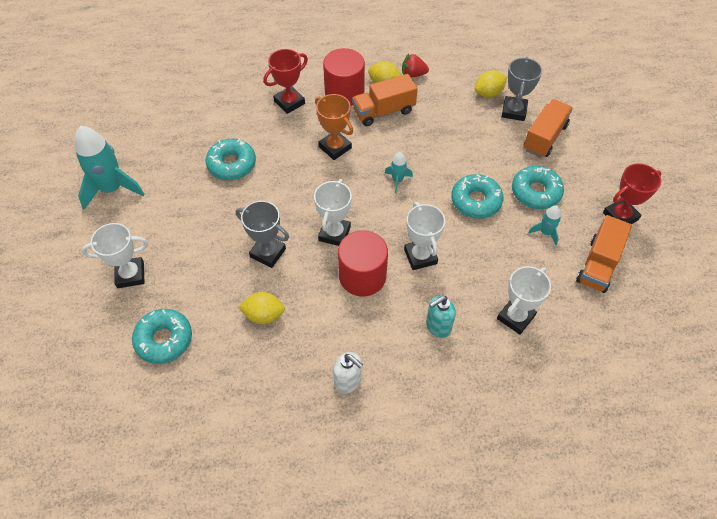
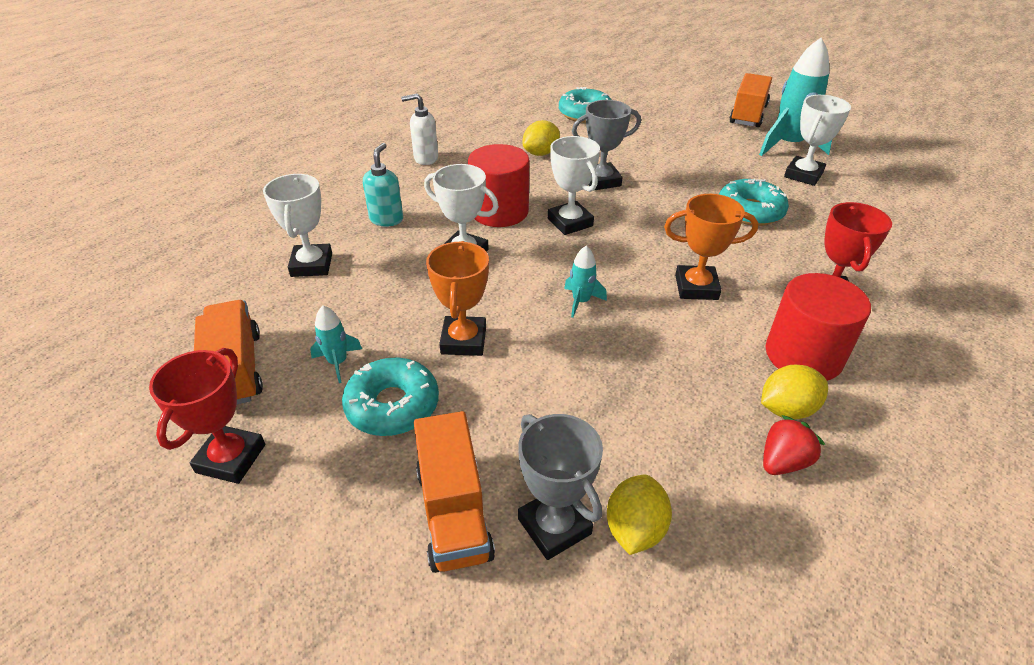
camera: 135 degrees right, 15 degrees down
(130, 275) = (668, 122): white trophy -> white trophy (803, 175)
(384, 111) = (721, 368): orange truck -> orange truck (748, 115)
(476, 201) = (463, 340): turquoise donut -> orange trophy

